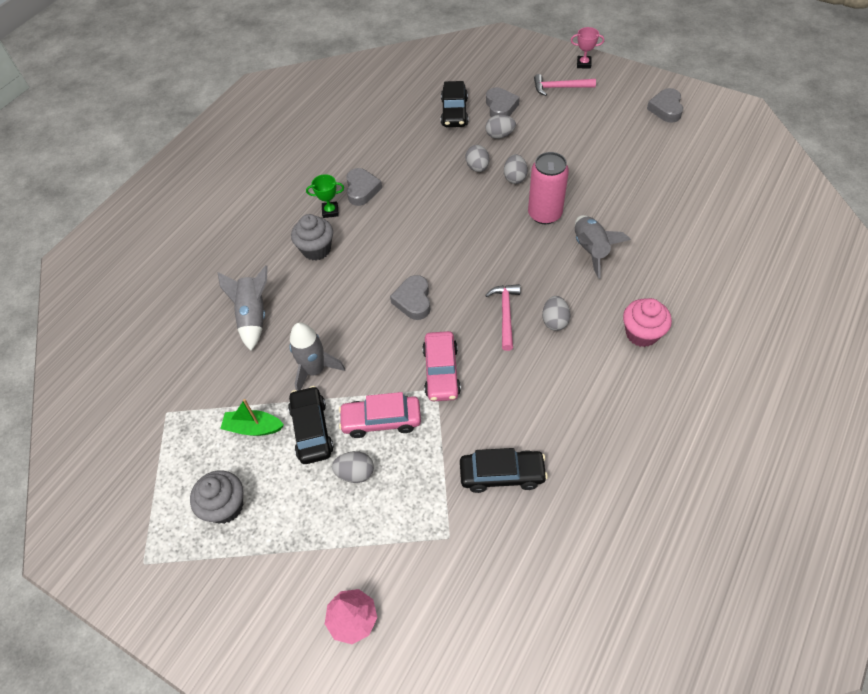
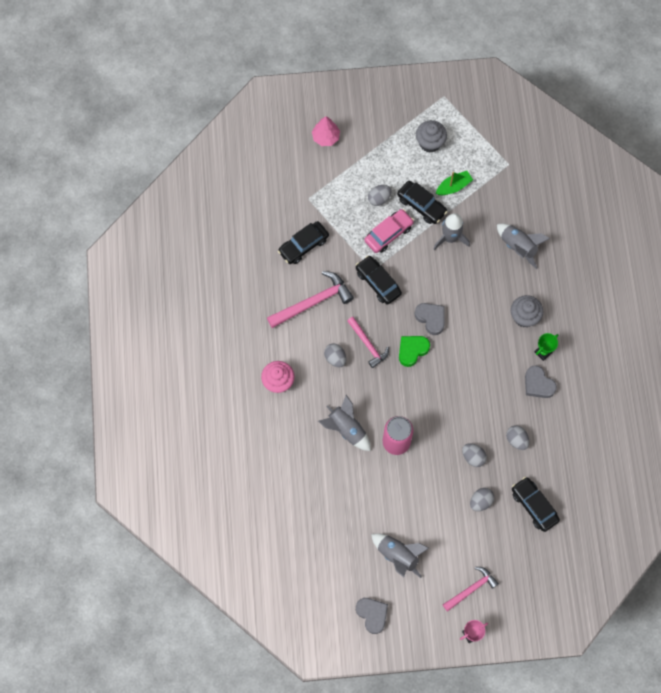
camera: 140 degrees right, 15 degrees up
(441, 372) = (378, 282): pink car -> black car
(460, 282) = (412, 350): none -> green heart
(500, 107) = (502, 535): grey heart -> none
(515, 178) = (439, 464): grey egg -> grey egg (516, 440)
(537, 396) = (314, 302): none -> pink hammer
(611, 134) = (398, 555): none -> grey rocket

